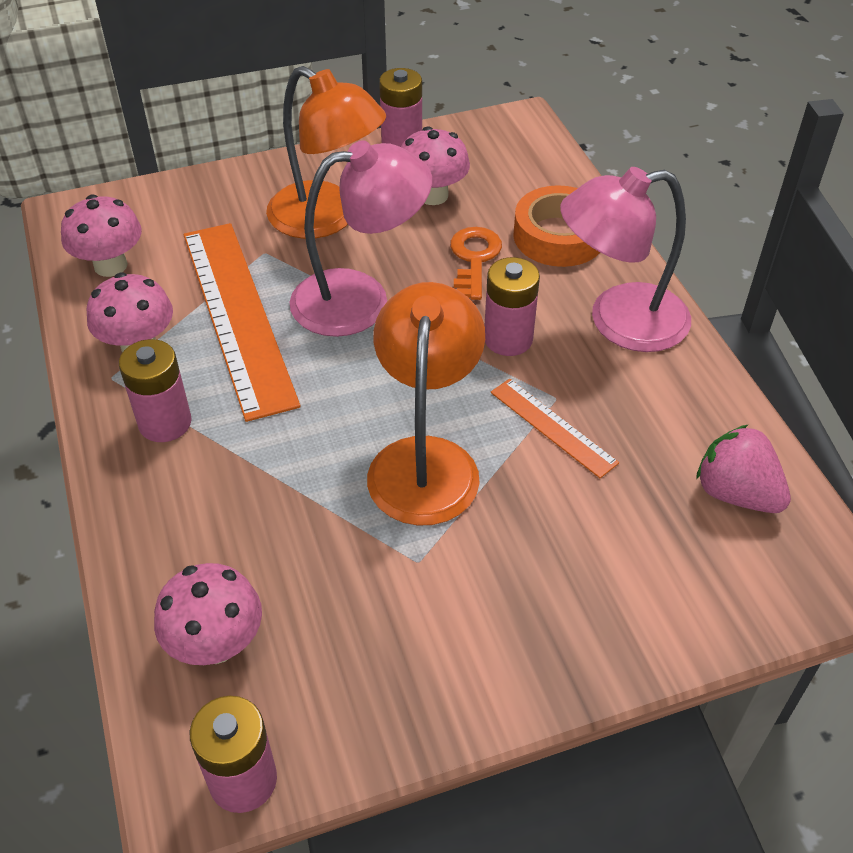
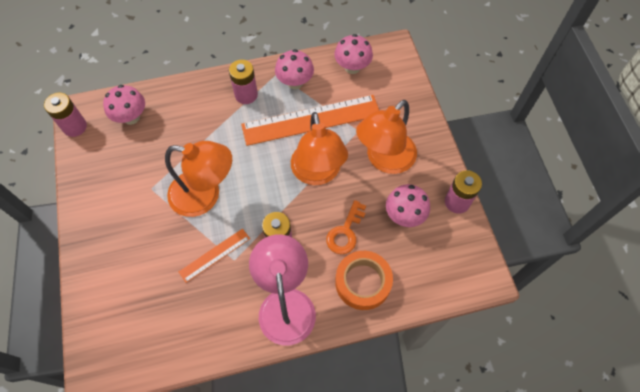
camera: 95 degrees right, 15 degrees up
(360, 299) = (317, 173): pink lamp -> orange lamp
(474, 259) = (345, 232): orange key -> orange key turned 105 degrees clockwise
(736, 493) = (155, 337): pink strawberry -> none

